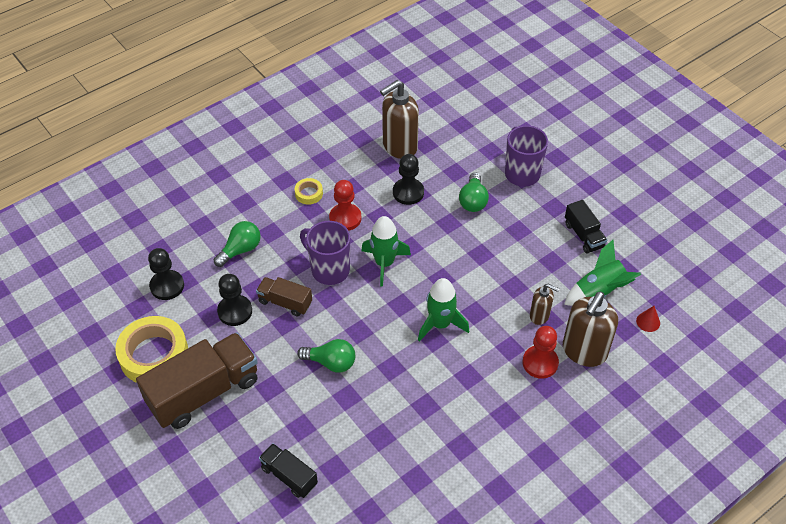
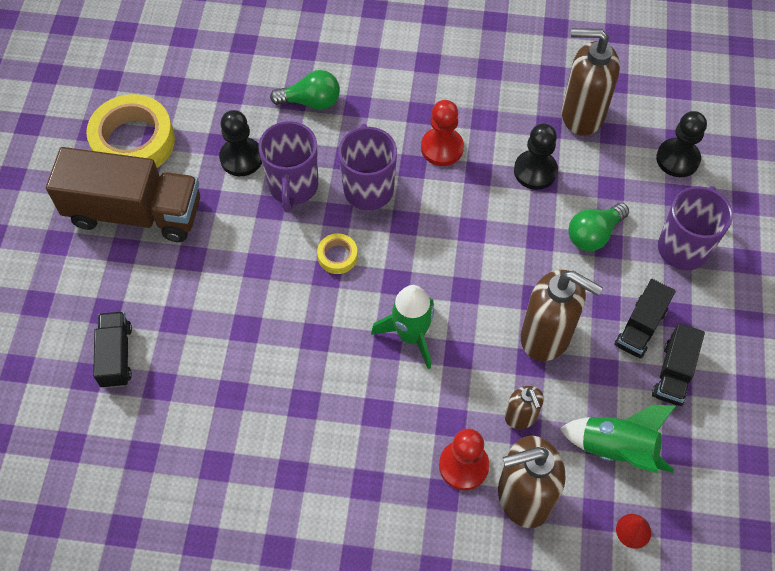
camera: 45 degrees right, 10 degrees up
(167, 286) = (212, 85): black pawn -> black pawn (677, 159)
(285, 302) = (293, 187): brown truck -> purple mug
(309, 193) = (435, 94): yellow tape -> yellow tape (337, 256)
(331, 362) = (268, 282): green light bulb -> none
(384, 263) = (427, 226): green rocket -> none
(507, 268) = (546, 336): none -> brown soap dispenser
(545, 227) = (640, 327): none -> black truck

